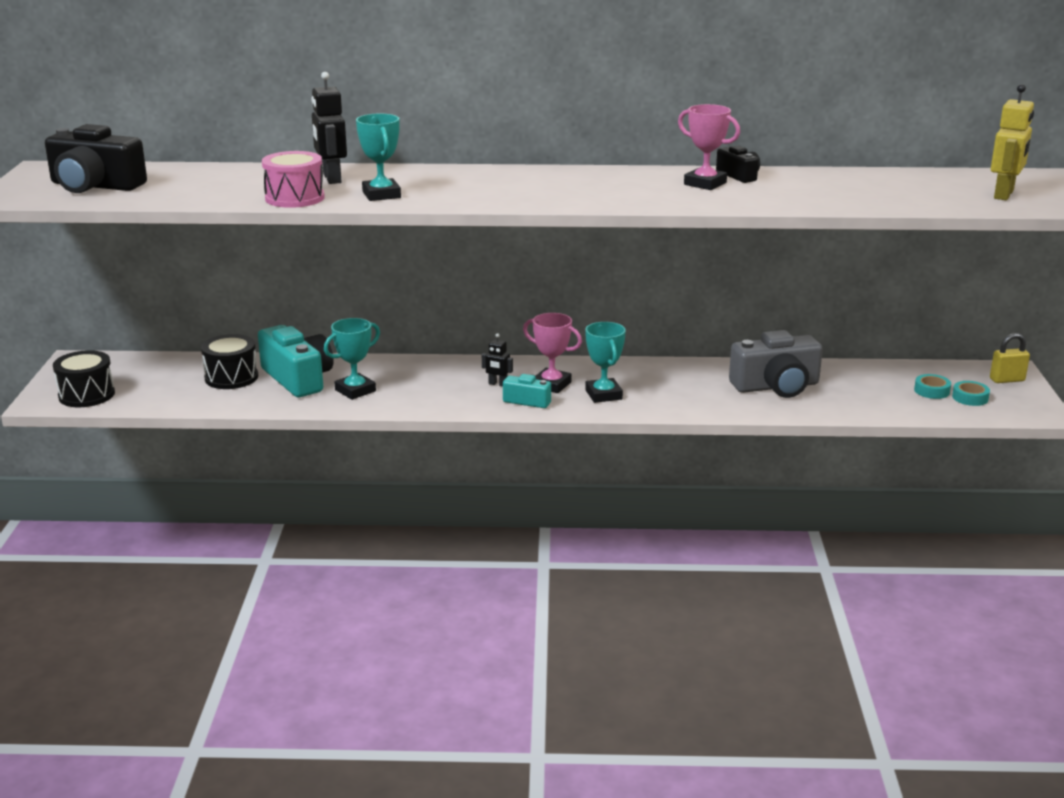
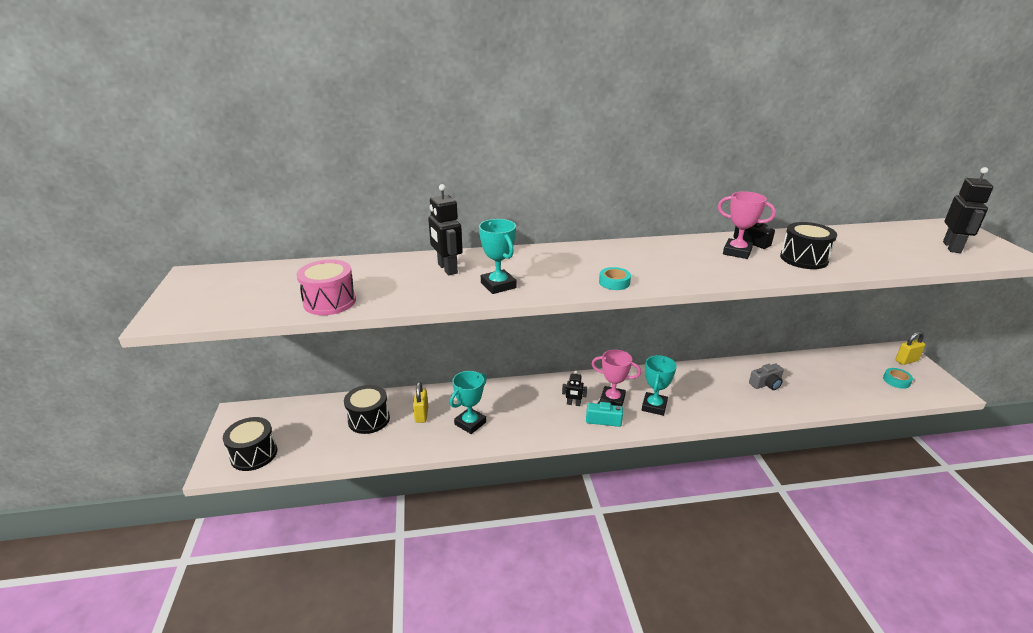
camera: 10 degrees left, 5 degrees up
(95, 186) = (245, 294): black camera -> none
(295, 198) = (427, 295): pink drum -> pink drum (329, 302)
(298, 378) = (421, 415): turquoise camera -> yellow padlock
(603, 395) = (654, 406): turquoise trophy -> turquoise trophy turned 45 degrees clockwise
(776, 386) = (766, 384): grey camera -> grey camera, size x0.52
(784, 194) = (804, 259): none -> black drum
(931, 391) = (868, 377): turquoise tape -> turquoise tape (614, 282)
(1004, 195) = (952, 247): yellow robot -> black robot

